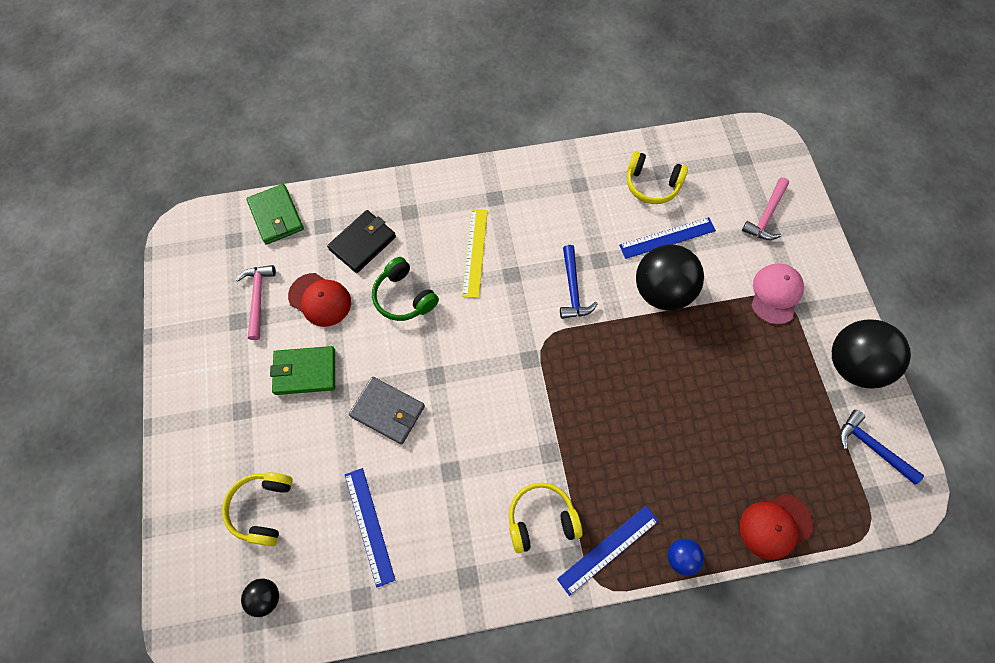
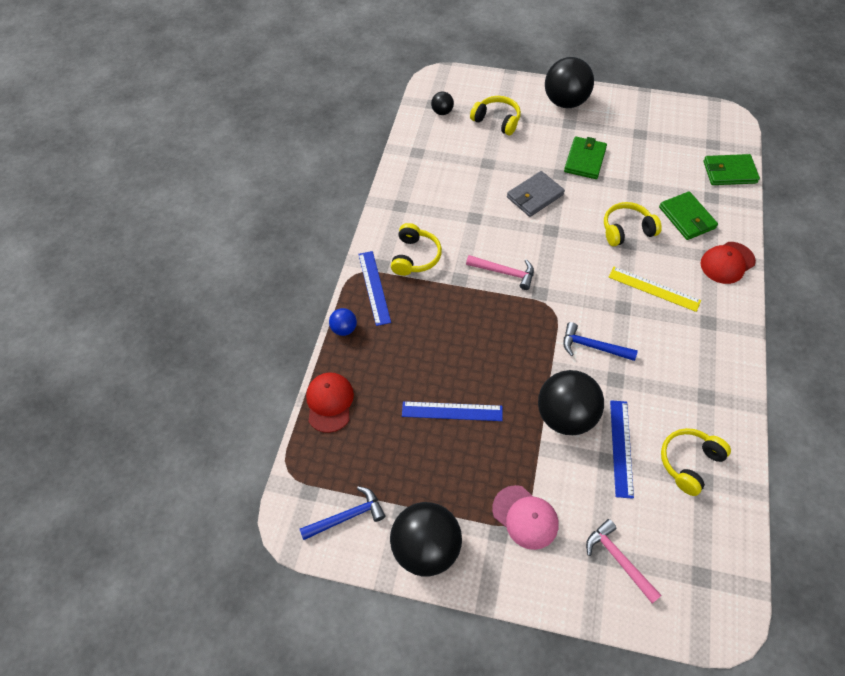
camera: 115 degrees right, 10 degrees down
(199, 428) = (565, 102): none -> black ball
(258, 298) = (655, 147): pink hammer -> pink hammer (504, 272)
(320, 300) = (642, 181): red cap -> red cap (727, 263)
(363, 243) = (687, 218): black wallet -> green wallet
(369, 526) = (459, 167): blue ruler -> blue ruler (452, 411)
(404, 297) = (626, 230): green headphones -> yellow headphones

